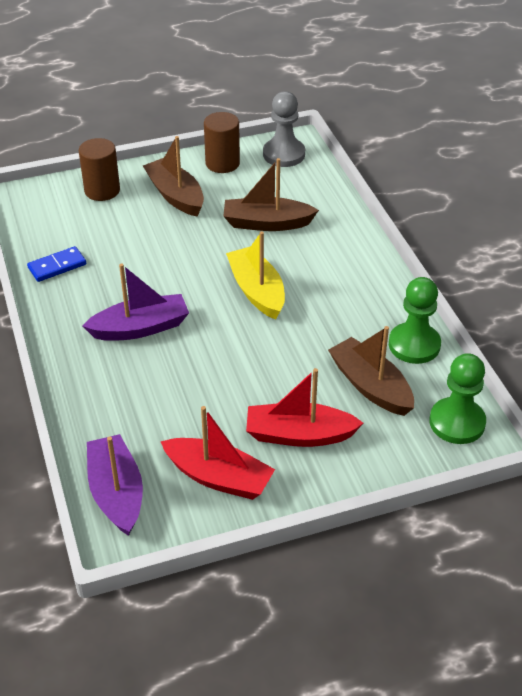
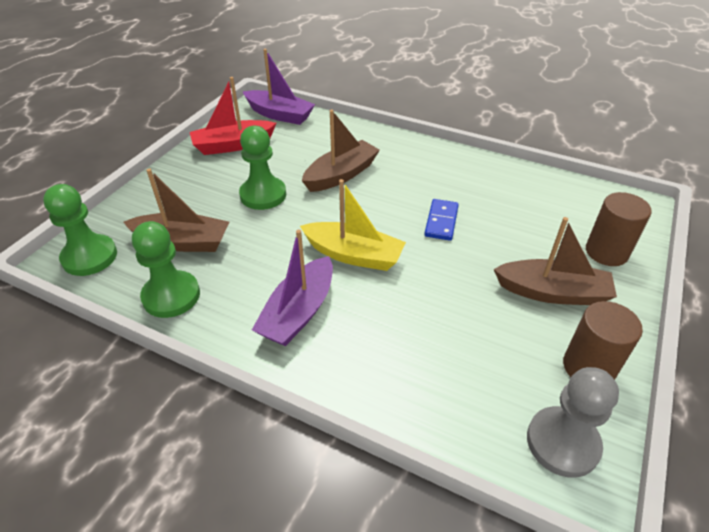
camera: 135 degrees right, 0 degrees up
(57, 266) = (510, 180): blue domino -> blue domino (441, 221)
(140, 328) = (392, 181): purple boat -> purple boat (299, 312)
(260, 389) = (263, 195): none -> green pawn
(267, 223) = (437, 325): brown boat -> brown boat (341, 175)
(299, 435) = (206, 187): red boat -> none

